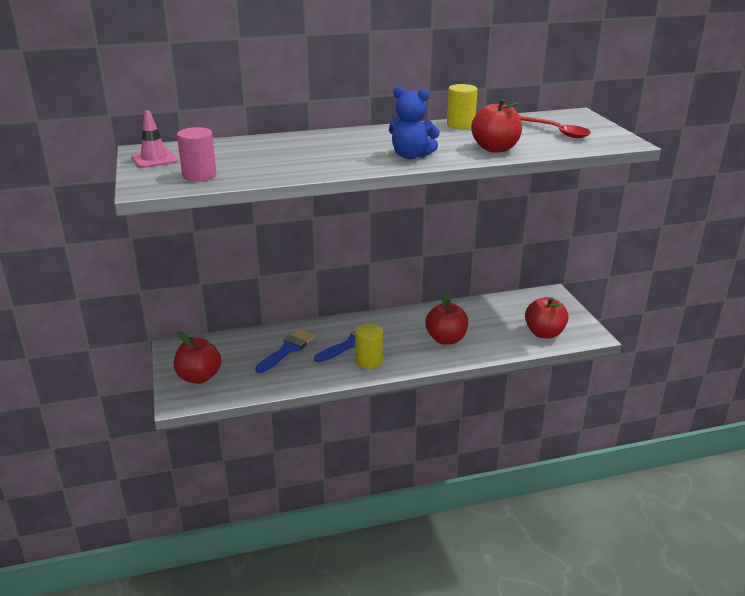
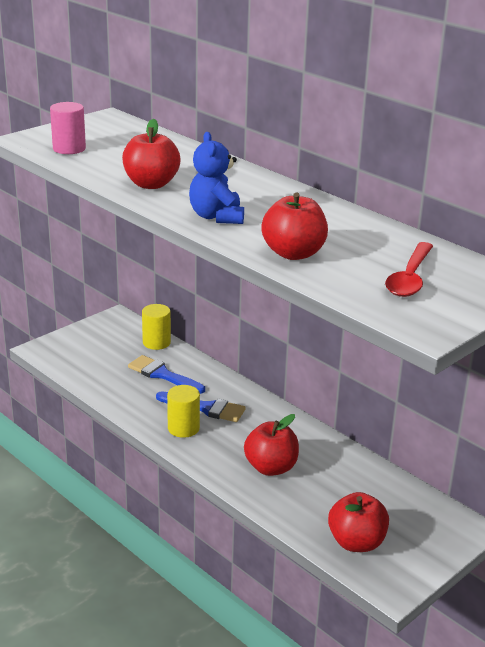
camera: 60 degrees right, 0 degrees up
(154, 159) = (91, 125): pink traffic cone -> none
(199, 377) = (82, 346): red apple -> red apple (151, 184)
(287, 350) = (163, 375): blue brush -> blue brush turned 150 degrees counterclockwise
(460, 125) = (357, 222): yellow cylinder -> yellow cylinder (156, 342)

